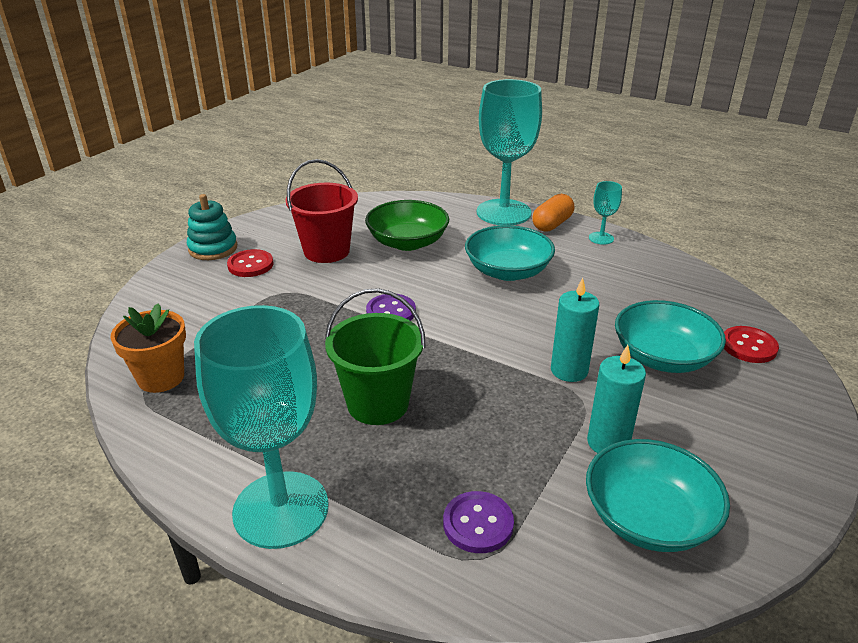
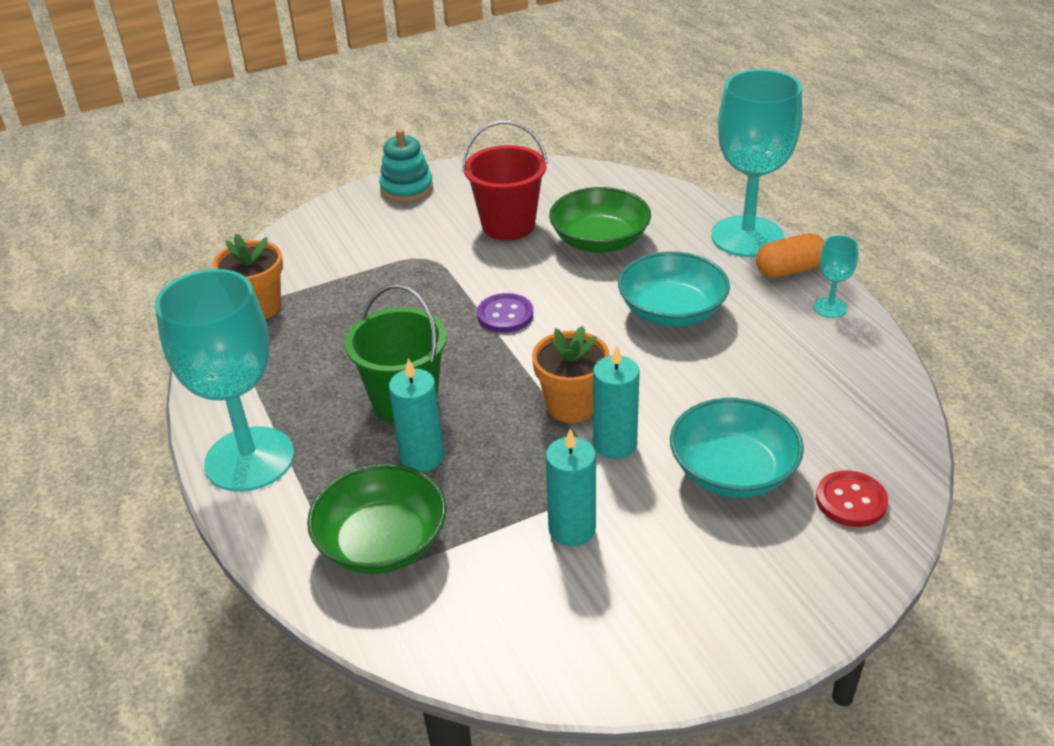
camera: 35 degrees right, 5 degrees up
(250, 265) = (424, 218): red button -> none
(437, 440) = (422, 457): none -> turquoise candle
(478, 524) = (382, 543): purple button -> green bowl
(509, 356) = (571, 406): none -> orange flower pot
(648, 518) = (530, 610): turquoise bowl -> none

